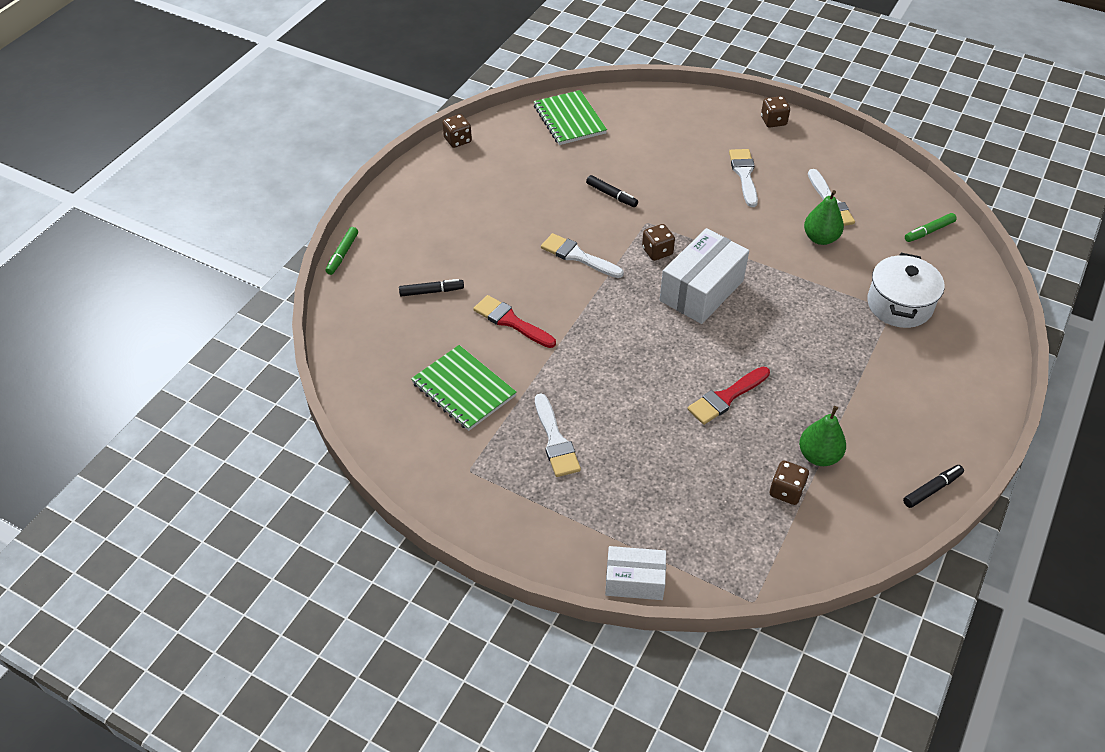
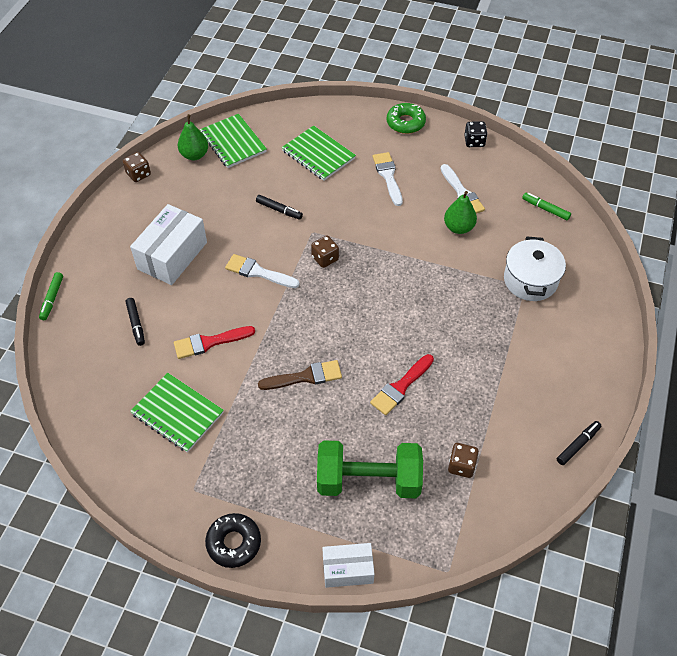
camera: 10 degrees left, 5 degrees up
(431, 291) = (136, 323): black marker -> black marker turned 90 degrees clockwise
(507, 532) = (234, 543): none -> black donut
(511, 321) = (209, 342): red brush -> red brush turned 45 degrees counterclockwise
(555, 440) = (263, 449): white brush -> none
(615, 371) = (305, 377): none -> brown brush
(665, 143) = (318, 155): none -> green notebook
(673, 491) = (368, 481): none -> green dumbbell
(701, 291) = (367, 290): white box -> white box (172, 255)
(773, 121) = (405, 123): brown dice -> green donut
(819, 456) = (483, 429): green pear -> green pear (194, 155)
(852, 150) = (474, 142): none -> black dice
(929, 231) = (545, 209): green marker -> green marker turned 75 degrees clockwise

